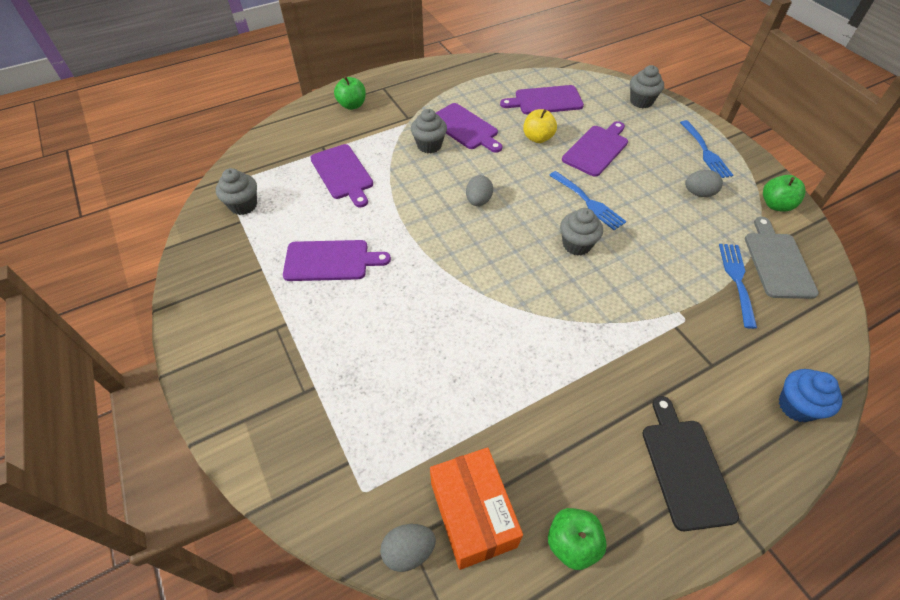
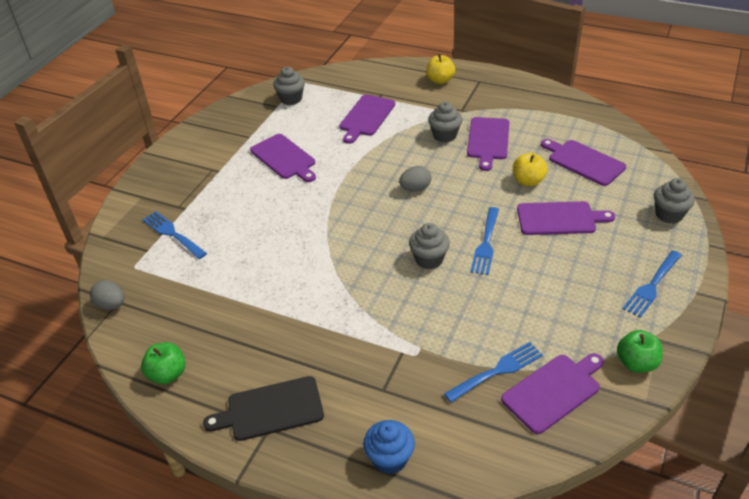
camera: 55 degrees right, 10 degrees down
(345, 421) = (172, 234): none -> blue fork
(352, 105) = (440, 80): green apple -> yellow apple
(472, 514) = (153, 319): orange box -> none
(685, 468) = (271, 409): black cutting board -> black cutting board turned 150 degrees counterclockwise
(698, 193) = (583, 304): grey egg -> none
(777, 262) = (553, 391): grey cutting board -> purple cutting board

